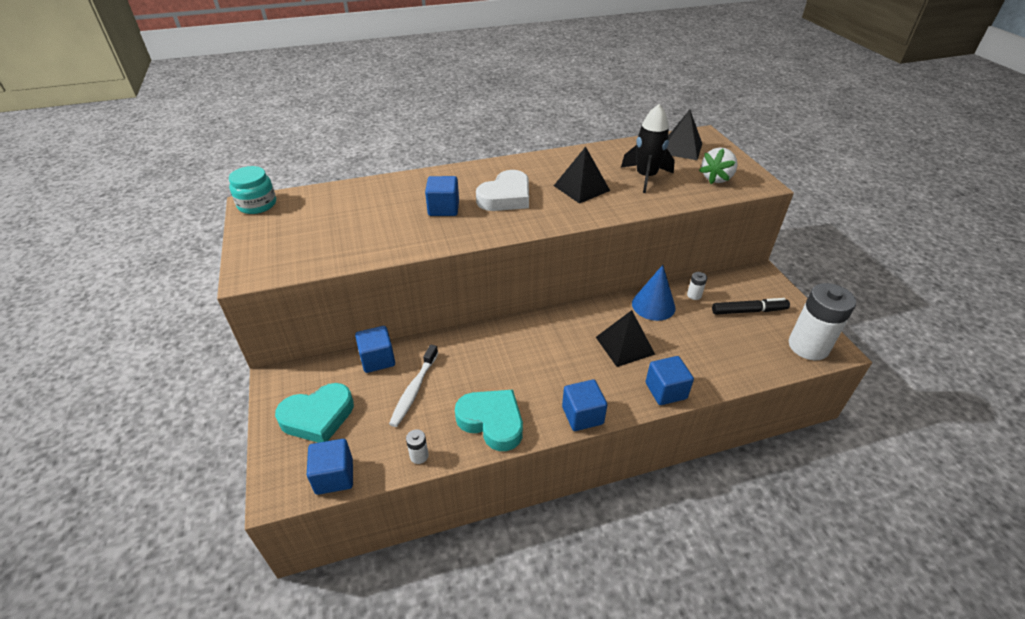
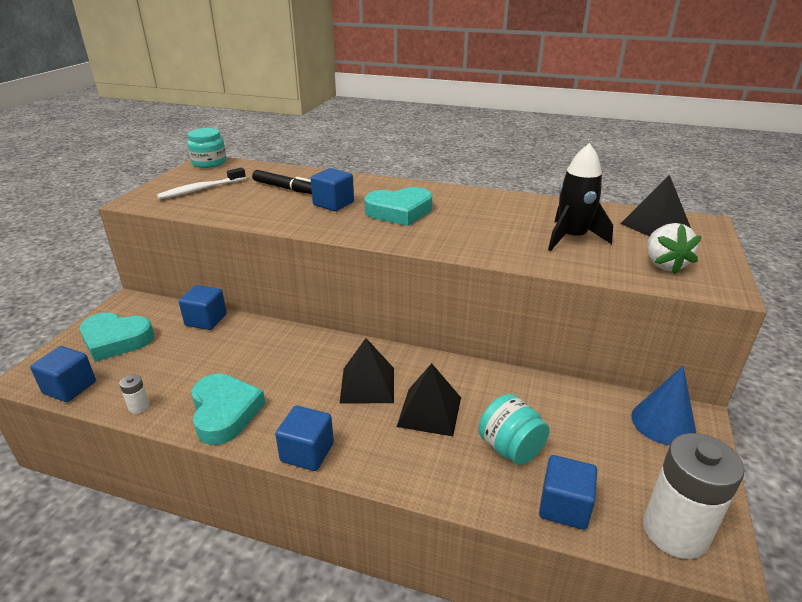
camera: 35 degrees right, 10 degrees down
(414, 390) = (201, 355): white toothbrush -> white toothbrush (200, 189)
(506, 197) = (399, 212): white heart -> turquoise heart
(581, 188) = (484, 226): black pyramid -> black pyramid (367, 385)
(653, 305) = (508, 389): blue cone -> blue cone (663, 422)
(665, 391) = (421, 478): blue cube -> blue cube (564, 506)
(693, 344) = (510, 448): none -> turquoise jar
(694, 295) = (571, 400): white battery -> none
(716, 178) = (664, 264): white strawberry -> white strawberry turned 75 degrees counterclockwise
(748, 311) = (628, 449): black marker -> black marker (285, 188)

